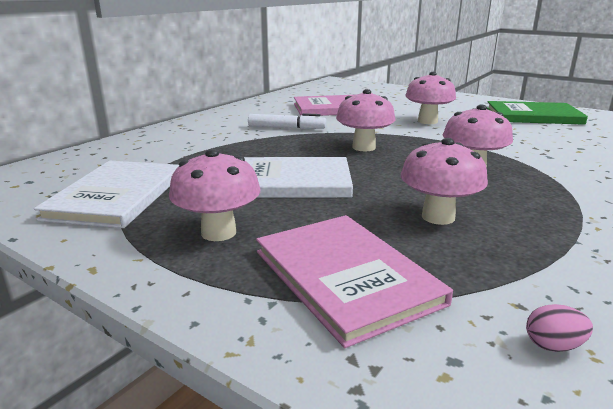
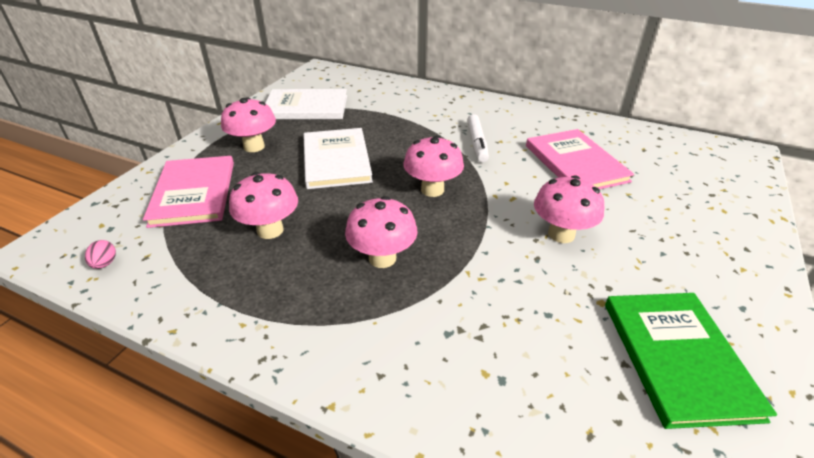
camera: 80 degrees right, 15 degrees up
(345, 276) = (194, 193): pink book -> pink book turned 60 degrees counterclockwise

